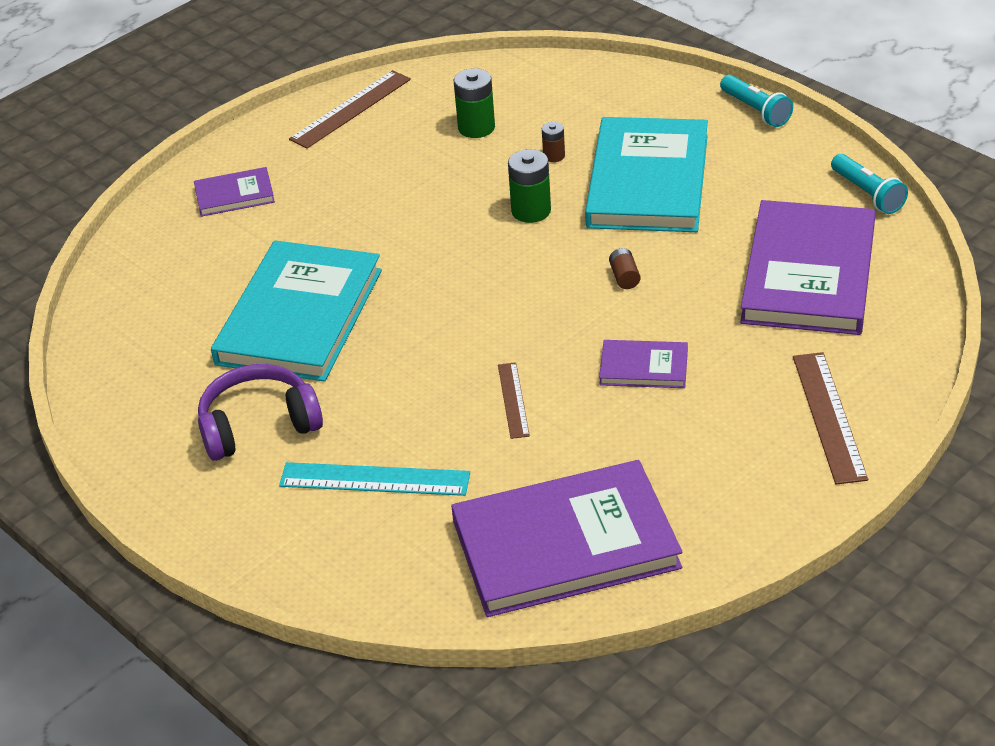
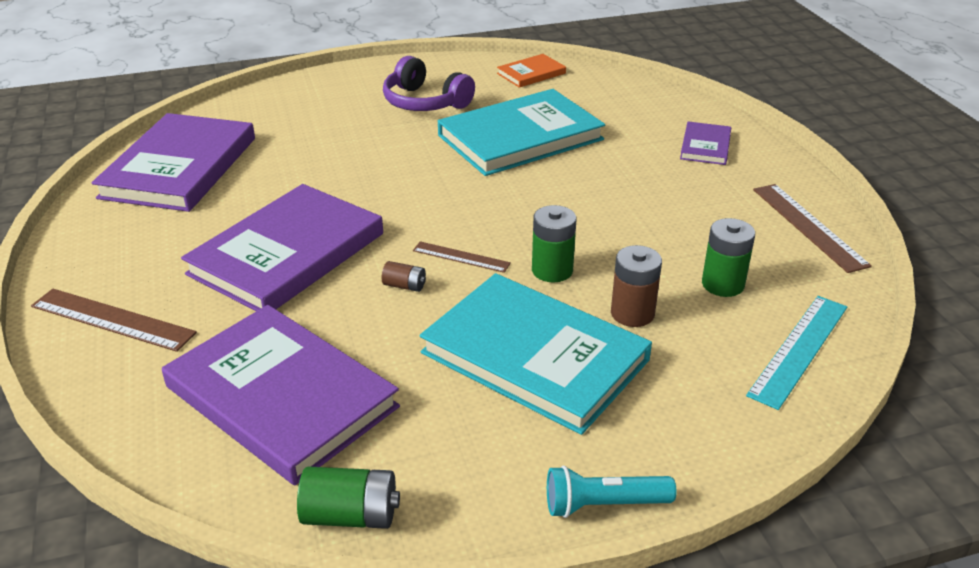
camera: 115 degrees right, 5 degrees down
(117, 372) = (531, 73): none -> orange book
(258, 425) = (425, 102): purple headphones -> purple headphones turned 120 degrees clockwise
(299, 316) = (520, 137): turquoise book -> turquoise book turned 75 degrees counterclockwise
(374, 480) = (326, 124): turquoise ruler -> turquoise ruler (798, 349)
(513, 400) = (329, 189): brown ruler -> brown ruler (461, 257)
(554, 156) = (632, 313): brown battery -> brown battery, size x1.74
(643, 367) = (287, 254): purple book -> purple book, size x2.14
(867, 194) = (351, 515): turquoise flashlight -> green battery

